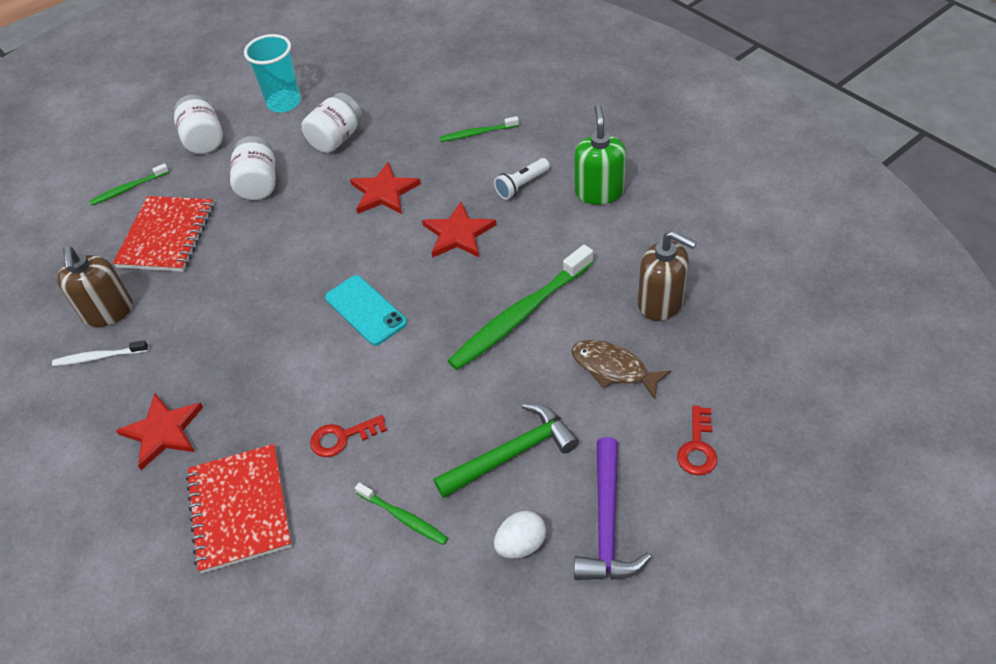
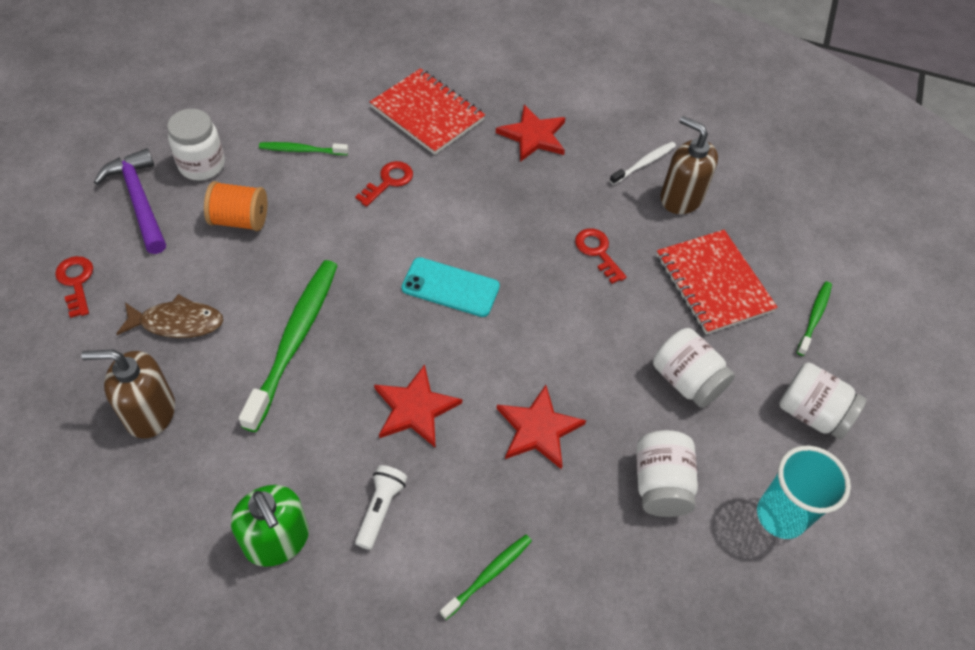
camera: 140 degrees right, 5 degrees up
(224, 293) = (597, 252): none -> red key
(512, 453) = (240, 220): green hammer -> orange spool
(521, 544) = (202, 165): white egg -> white jar

